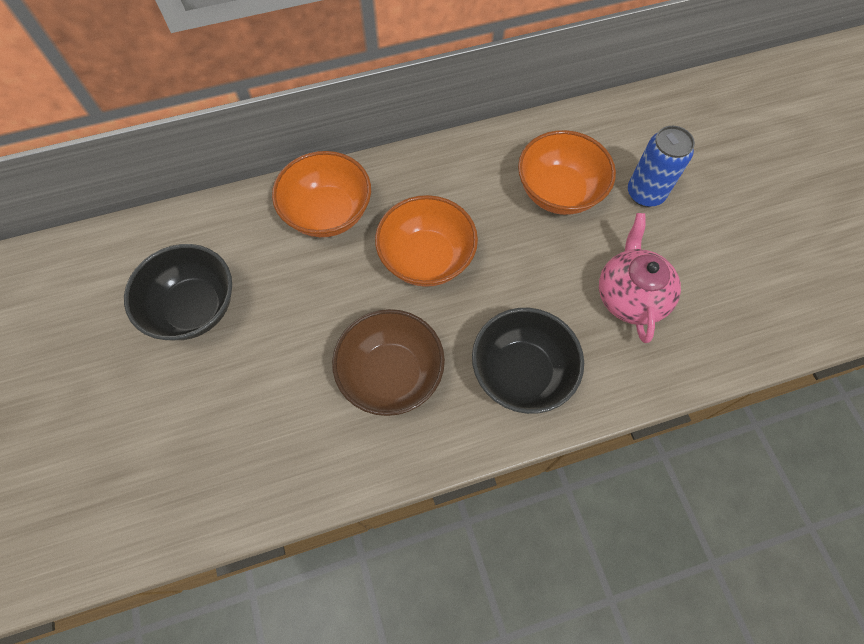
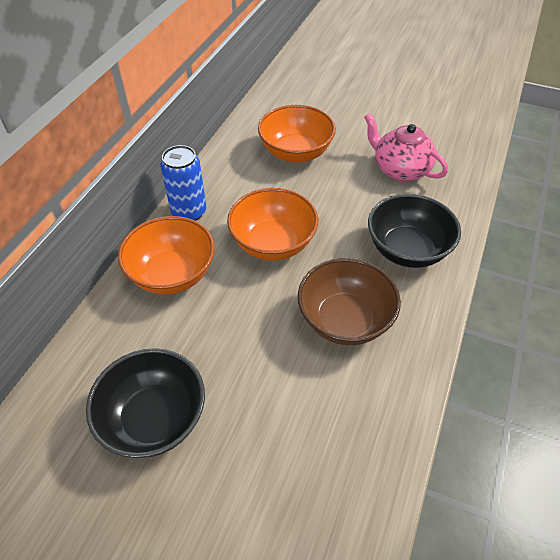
camera: 50 degrees left, 15 degrees down
(645, 193) = (338, 121): blue can -> blue can (189, 212)

